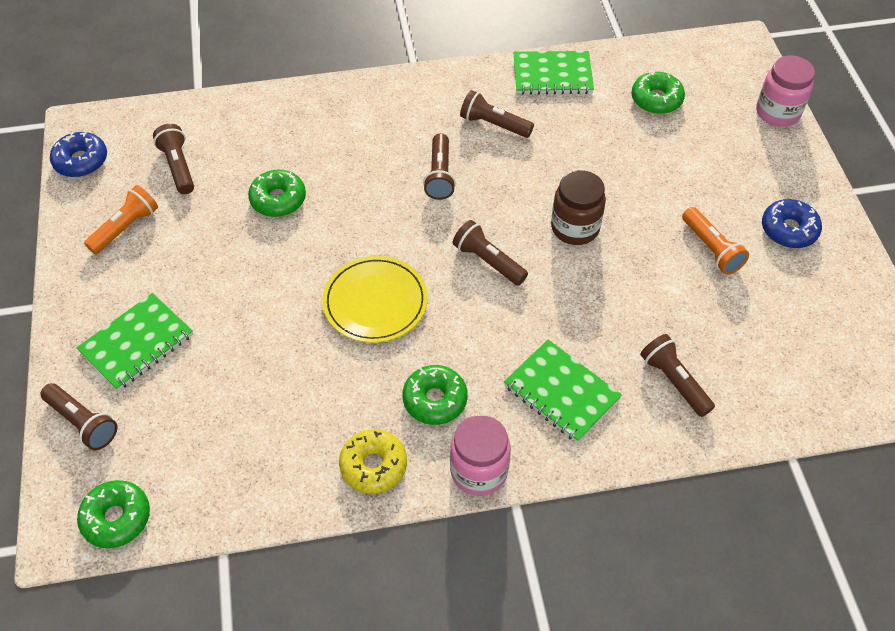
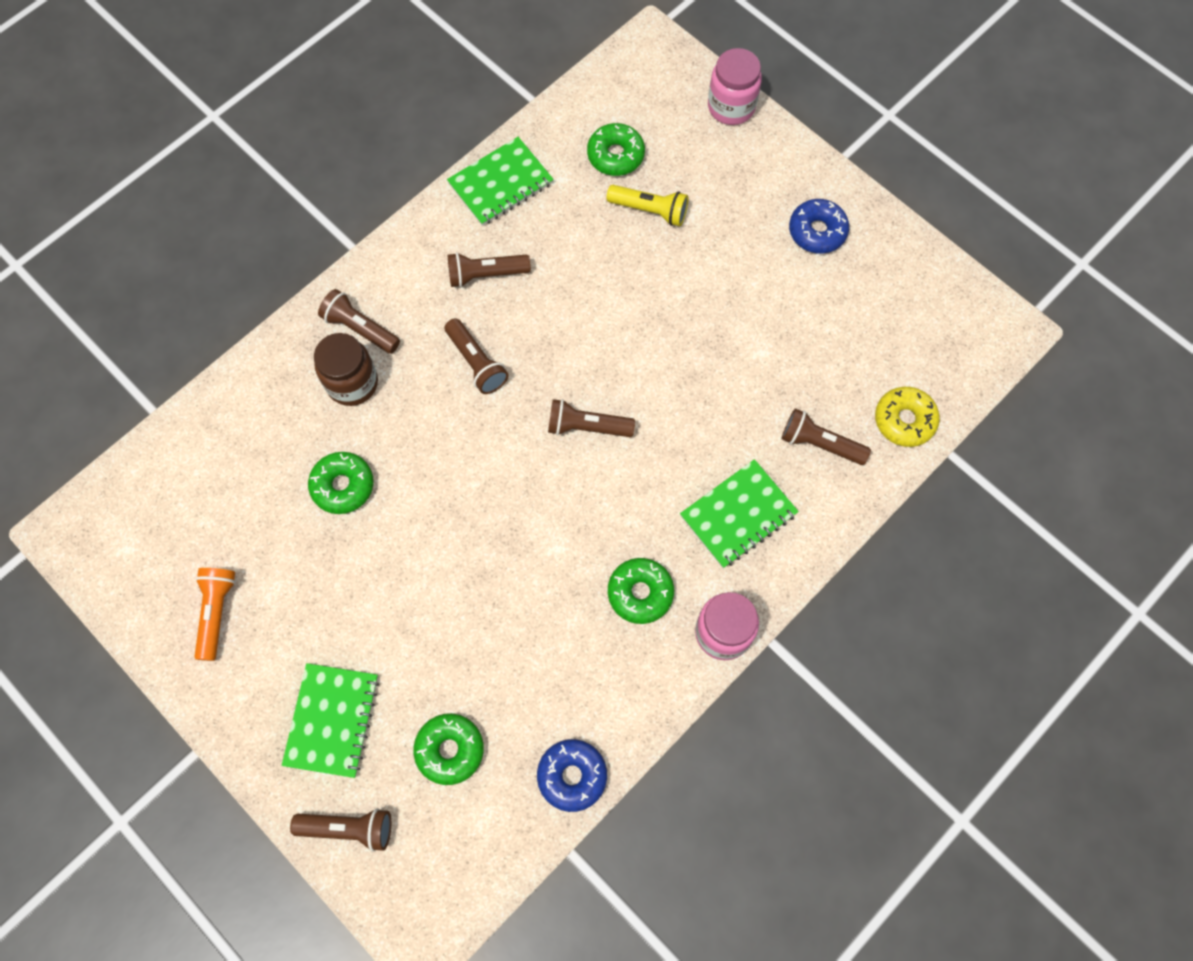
camera: 35 degrees left, 15 degrees up
(81, 161) = (103, 570): blue donut -> blue donut (572, 776)
(116, 518) = (455, 889): green donut -> green donut (450, 750)
(178, 167) = (212, 513): brown flashlight -> brown flashlight (360, 329)
(373, 466) = (635, 688): yellow donut -> yellow donut (904, 420)
(375, 302) = (518, 533): yellow plate -> none
(561, 392) = (738, 515): green notebook -> green notebook turned 45 degrees counterclockwise
(575, 228) = (638, 343): brown jar -> brown jar (352, 383)
(656, 147) = (650, 210): none -> yellow flashlight
(711, 249) = (767, 292): orange flashlight -> none

